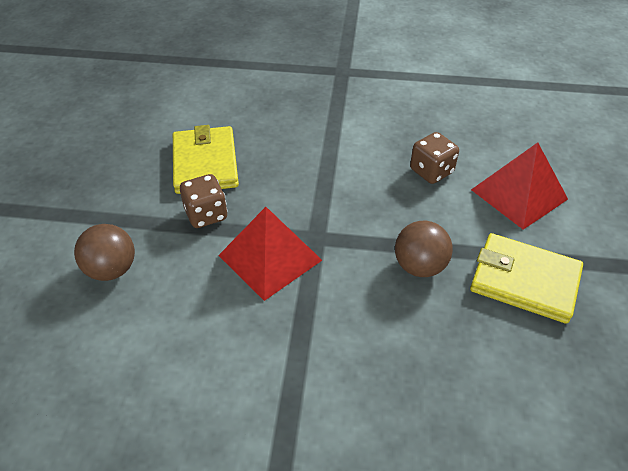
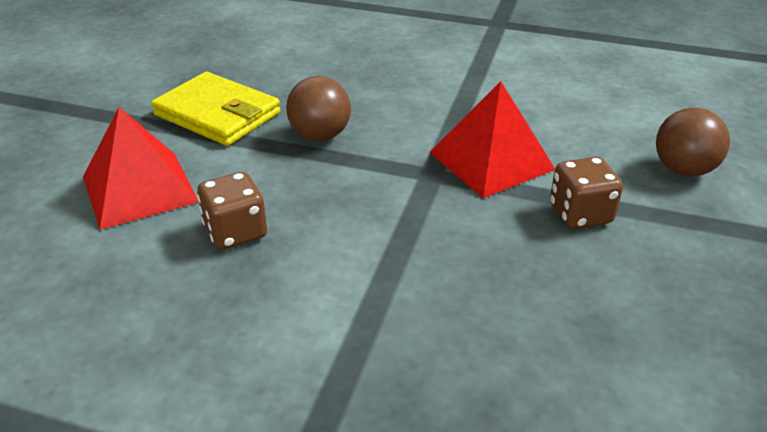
camera: 170 degrees left, 10 degrees down
(205, 163) = (599, 290): yellow wallet -> none

